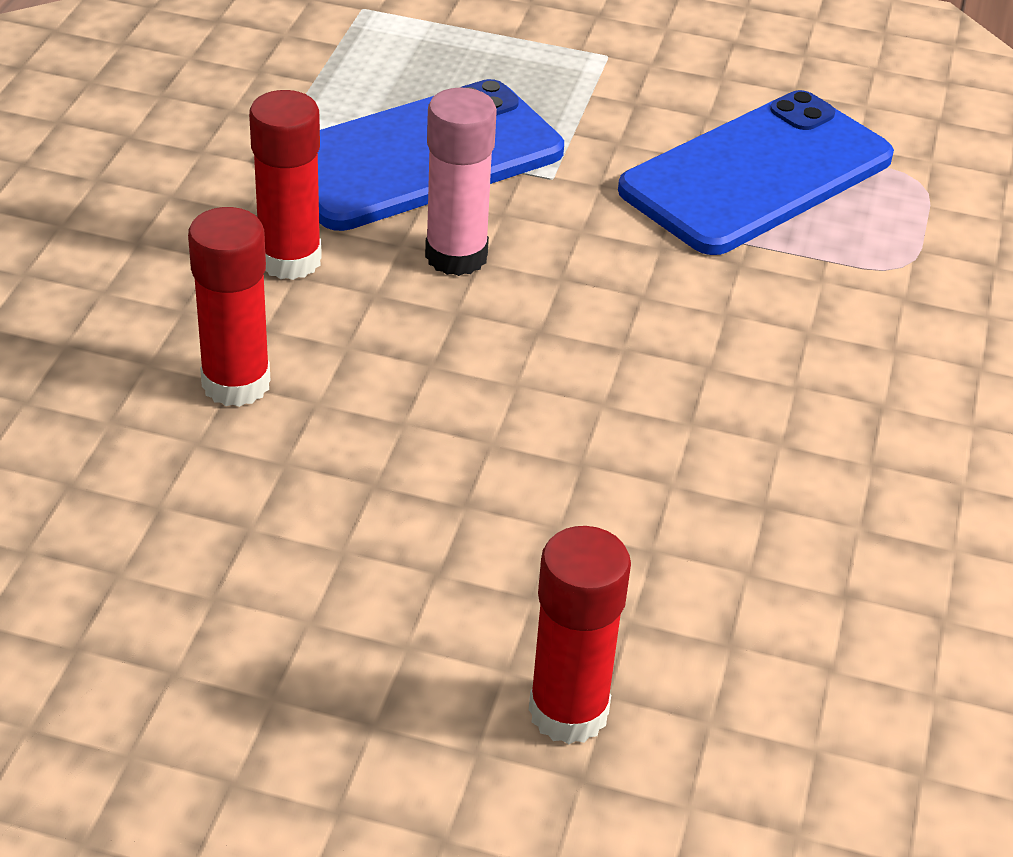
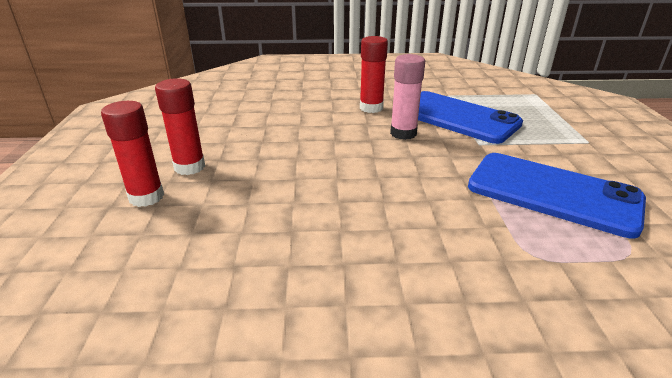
camera: 75 degrees right, 10 degrees down
(236, 383) = (300, 111): red glue stick -> red glue stick (189, 167)

